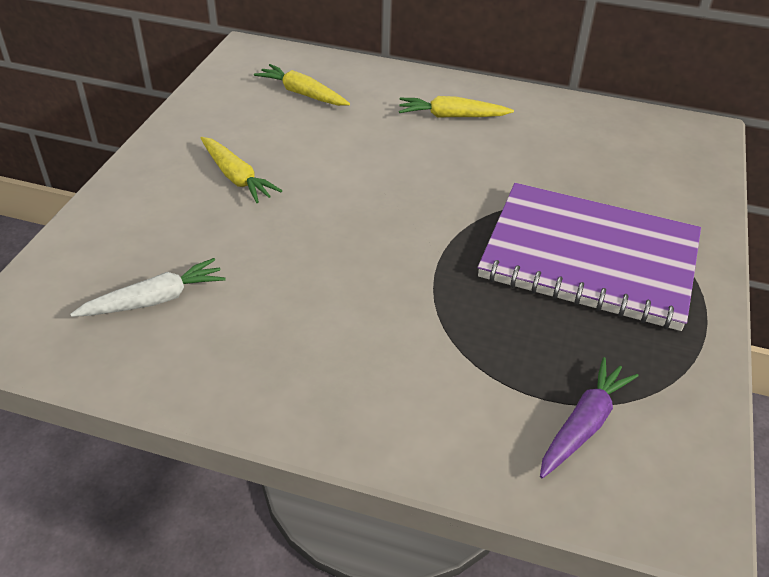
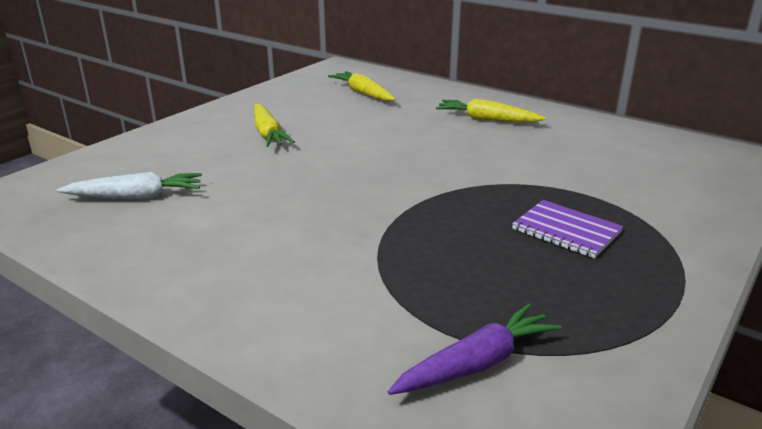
camera: 20 degrees right, 15 degrees down
(589, 258) = (566, 231): purple notebook -> purple notebook, size x0.42

